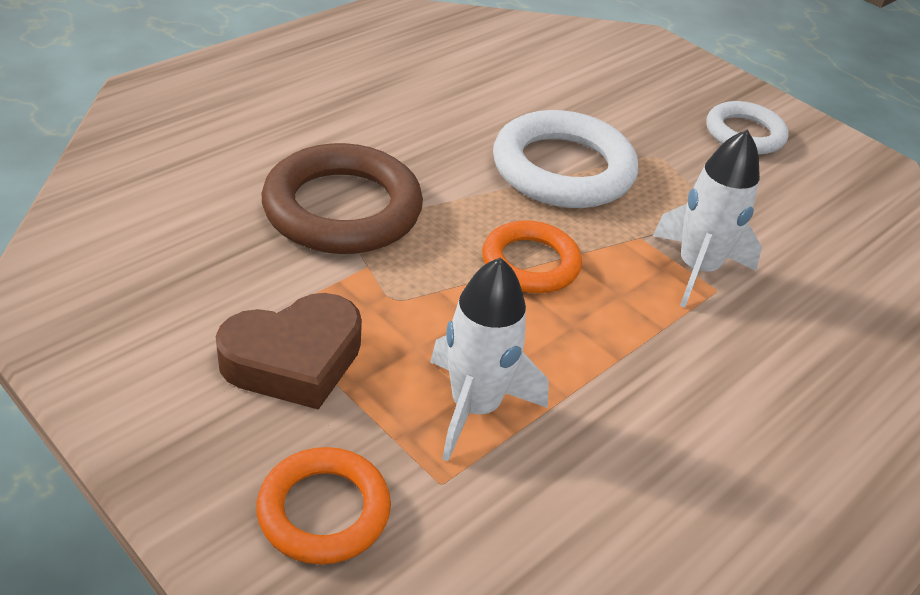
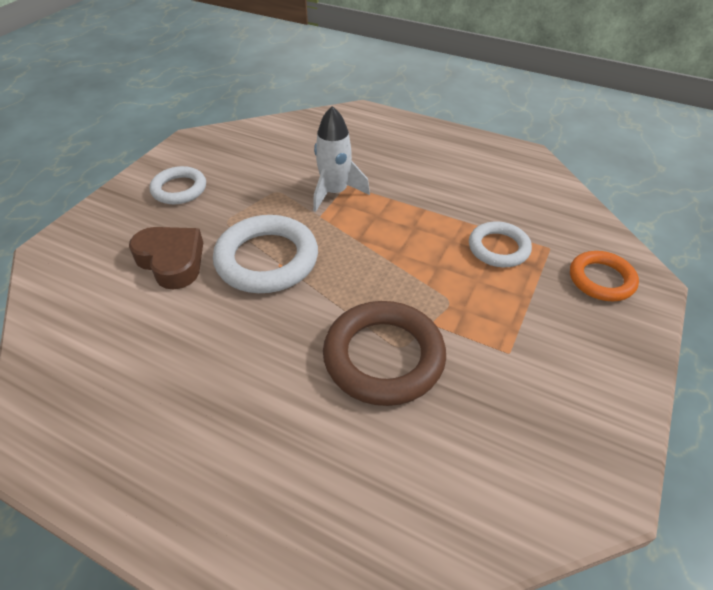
camera: 105 degrees left, 5 degrees up
(294, 359) = (530, 326): brown heart -> brown heart (171, 261)
(475, 407) = (498, 248): white rocket -> white ring
(530, 263) = (375, 253): orange ring -> none

